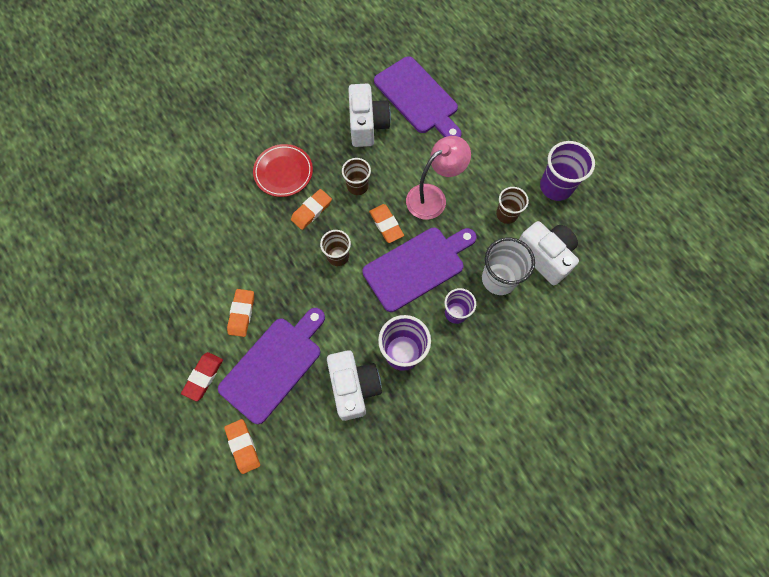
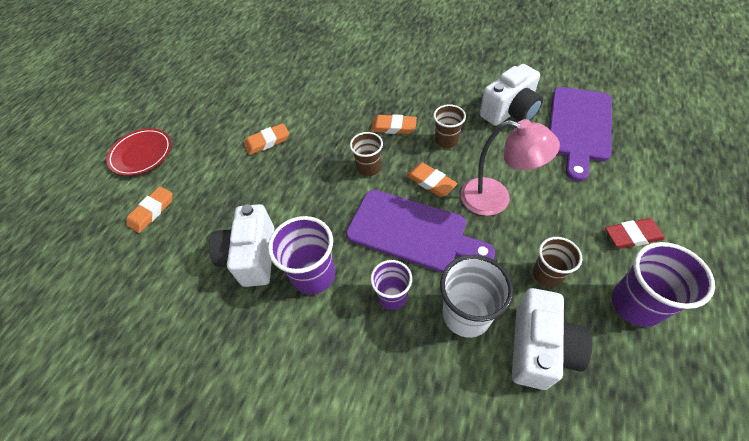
camera: 60 degrees right, 15 degrees down
(203, 377) = (199, 152): red eraser -> red eraser (632, 235)
(273, 365) = (235, 187): purple cutting board -> none
(283, 172) = (409, 92): red plate -> red plate (141, 154)
(354, 387) = (252, 256): white camera -> white camera turned 135 degrees clockwise
(386, 224) = (431, 182): orange eraser -> orange eraser turned 75 degrees counterclockwise

